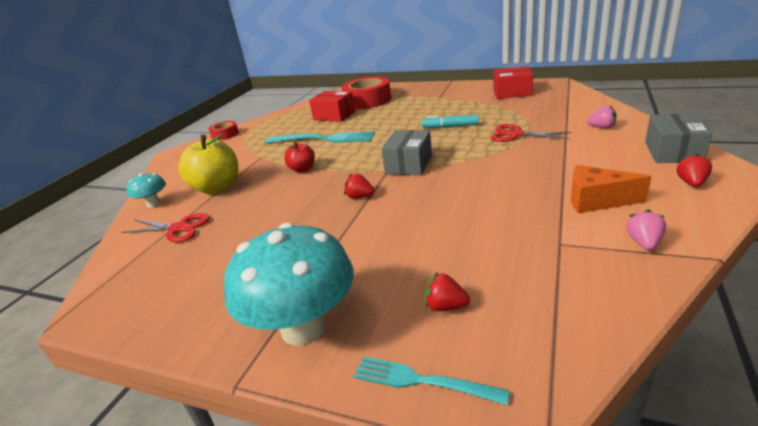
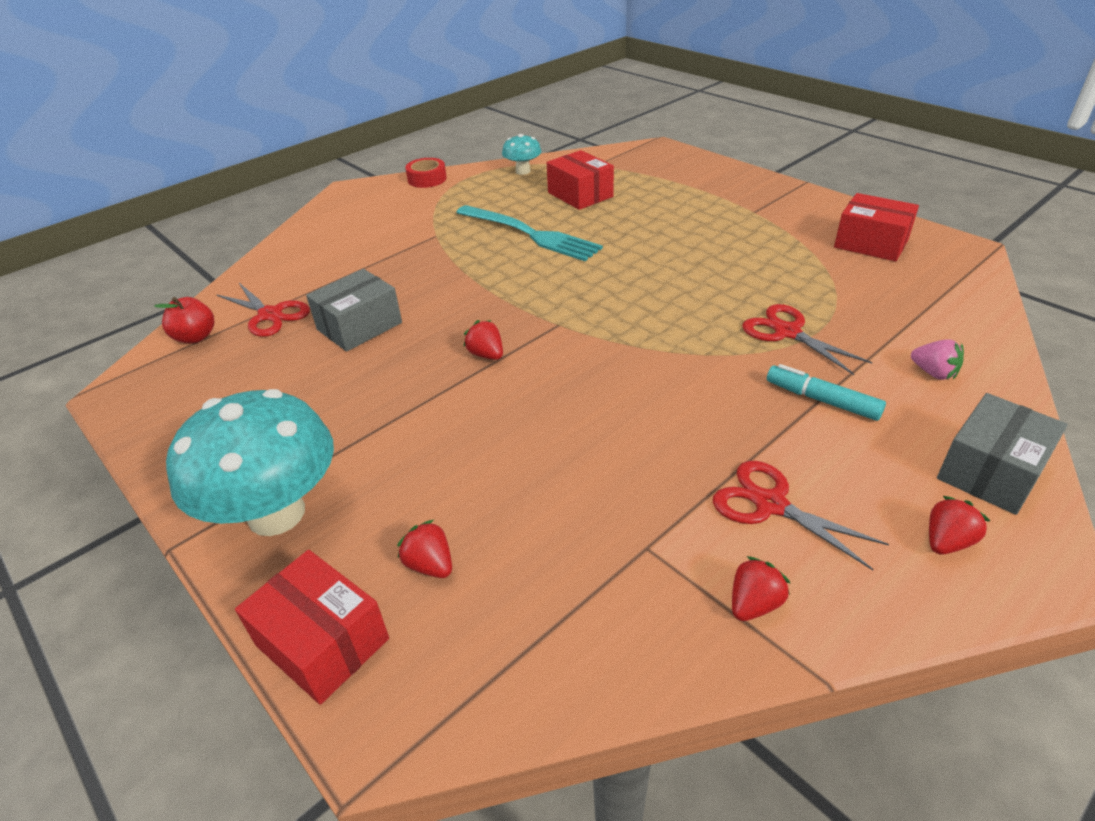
camera: 25 degrees right, 10 degrees up
(153, 204) = (274, 265): turquoise mushroom -> turquoise mushroom (523, 171)
(217, 188) = (351, 268): yellow apple -> none
(302, 169) = (463, 278): red apple -> red apple (195, 337)
(367, 100) = (648, 180): red tape -> none
(408, 164) = (592, 325): grey box -> grey box (359, 326)
(421, 381) = (322, 642): turquoise fork -> red box
(450, 126) = (711, 277): turquoise marker -> turquoise marker (822, 400)
(596, 201) = (770, 504): orange cheese -> red scissors
(644, 243) = (754, 604): pink strawberry -> red strawberry

